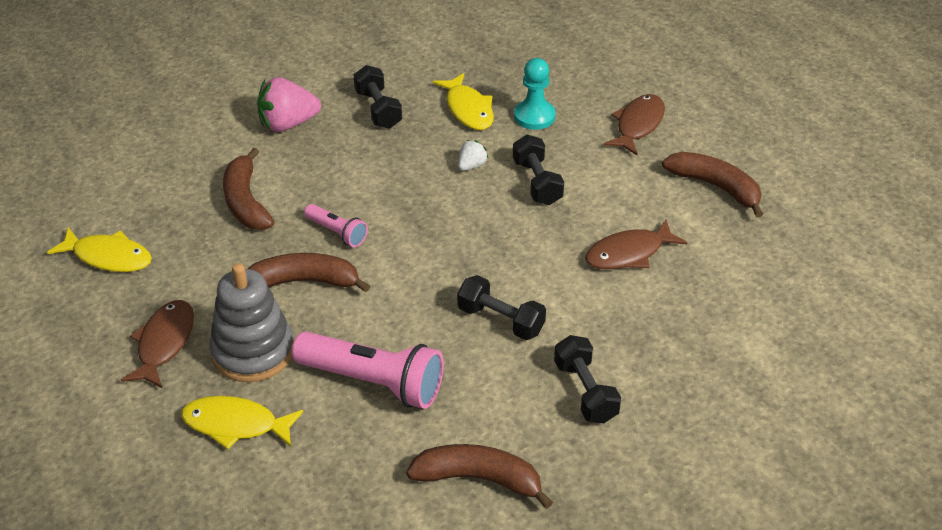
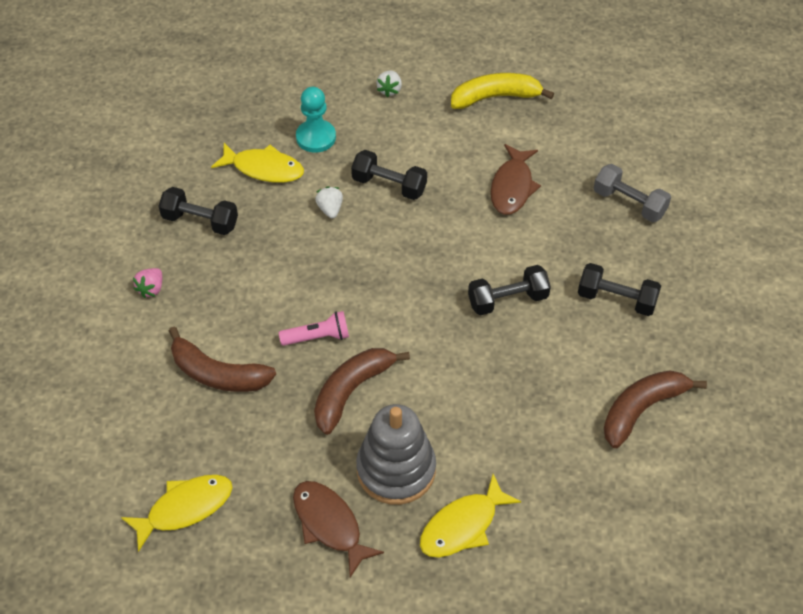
camera: 50 degrees left, 10 degrees up
(288, 124) = (151, 289): pink strawberry -> pink strawberry, size x0.51
(374, 382) = (498, 412): pink flashlight -> none
(638, 125) = (389, 90): brown fish -> white strawberry
(709, 339) = (629, 203): none -> grey dumbbell
(716, 187) = (495, 97): brown banana -> yellow banana

